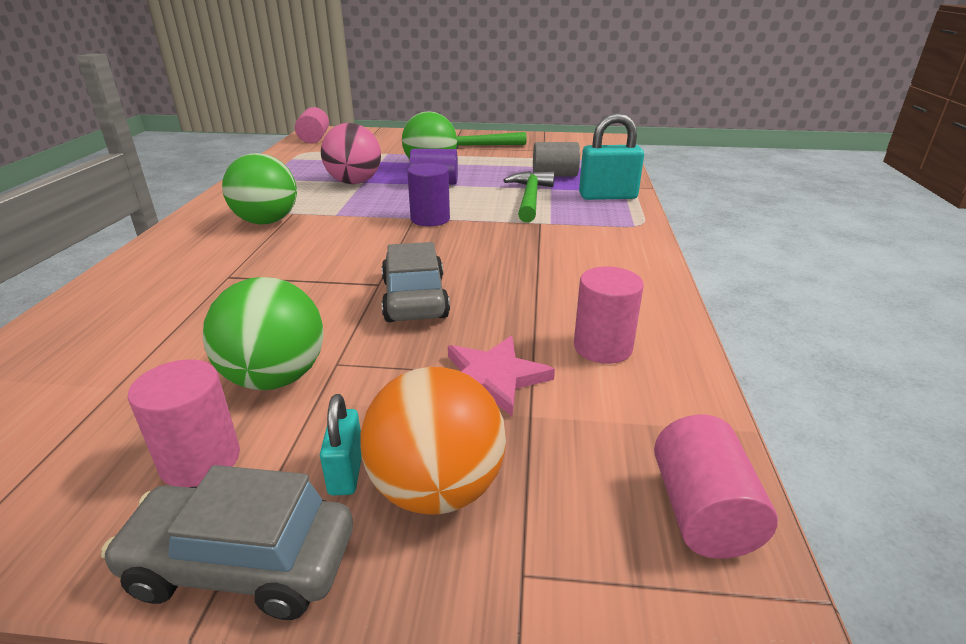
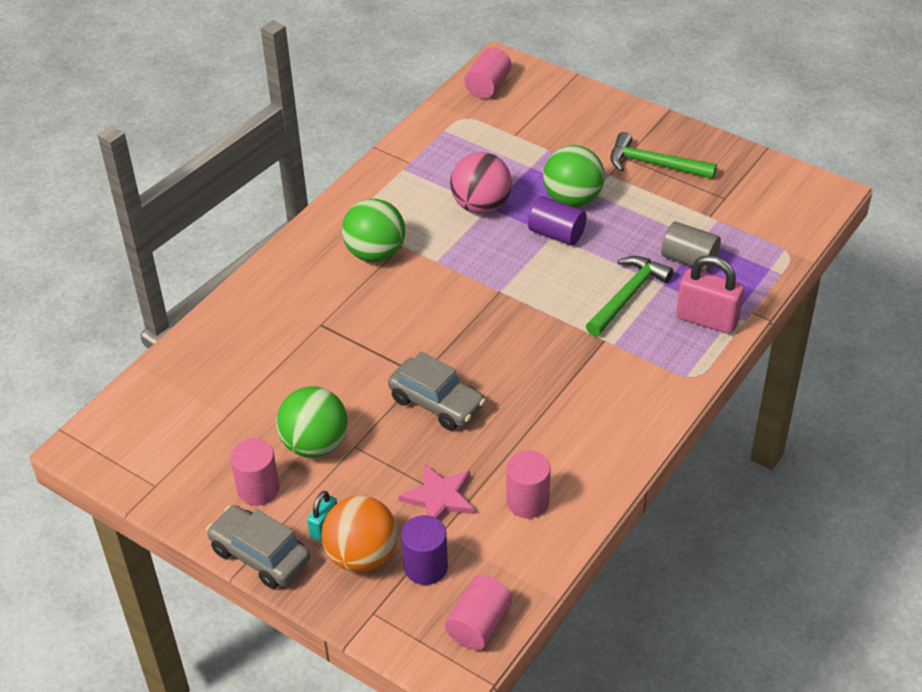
camera: 30 degrees right, 15 degrees up
(415, 299) = (436, 403): grey car -> grey car turned 105 degrees clockwise
(430, 219) = (512, 299): purple cylinder -> purple cylinder (425, 567)
(607, 196) = (707, 319): turquoise padlock -> pink padlock

